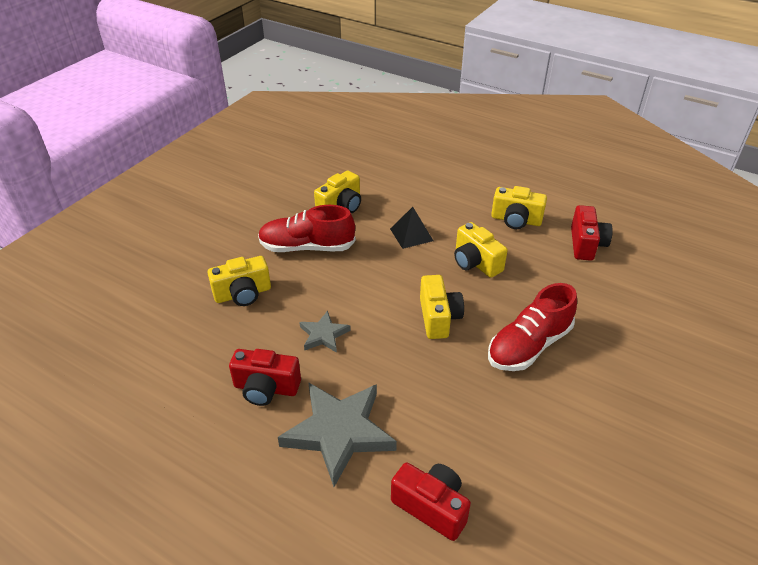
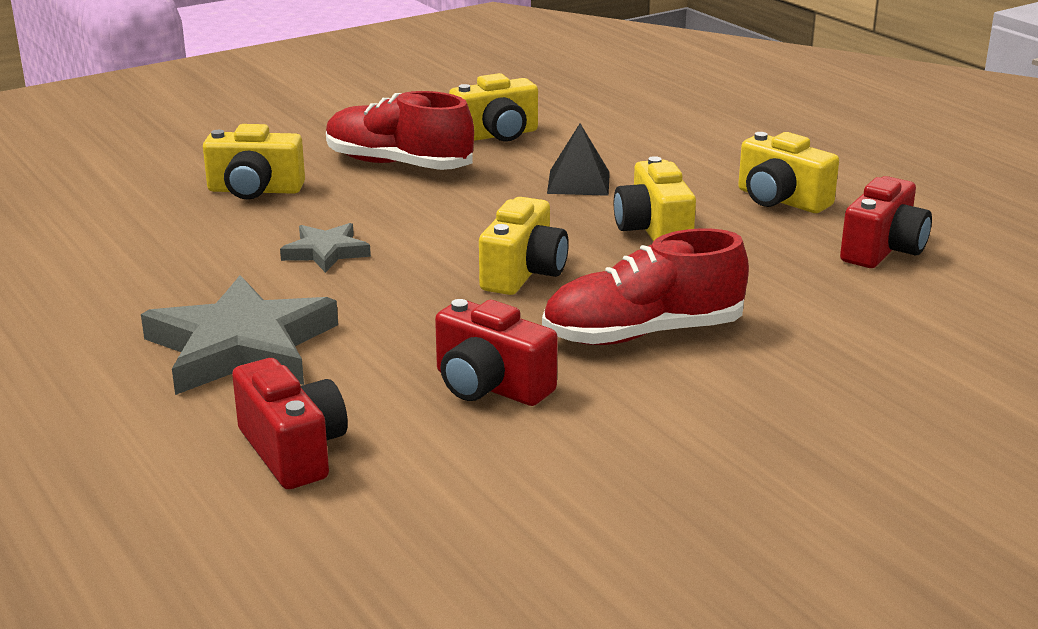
camera: 25 degrees right, 15 degrees down
(266, 388) = (187, 283): red camera -> red camera (490, 386)

